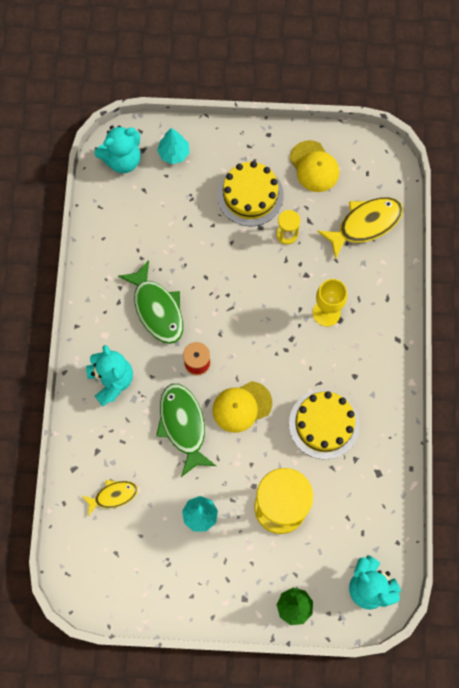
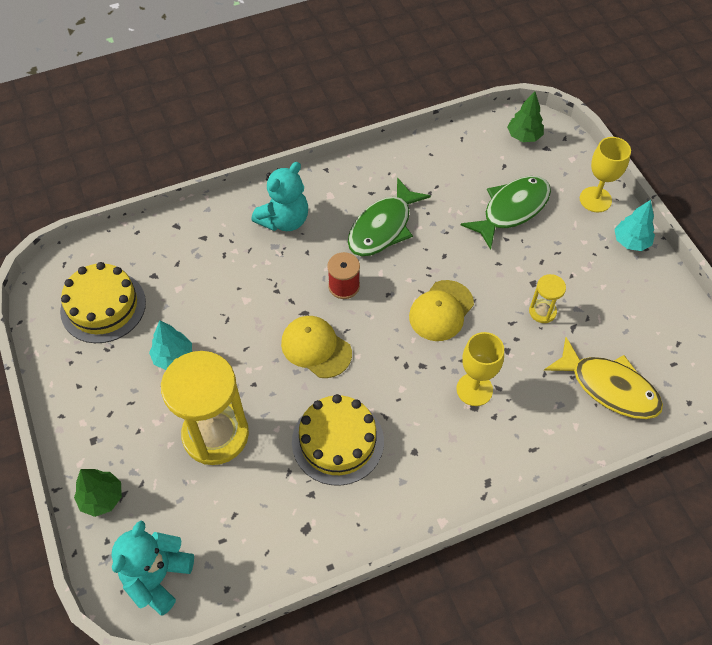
camera: 65 degrees right, 15 degrees down
(113, 495) = (162, 270): yellow fish -> none
(122, 160) = (523, 136): turquoise teddy bear -> green tree
(174, 153) = (561, 174): turquoise tree -> turquoise tree (631, 242)
(183, 425) = (267, 301): green fish -> green fish (511, 210)
(209, 143) = (595, 199): none -> yellow goblet
(250, 195) = (563, 259): yellow cake -> yellow cake (103, 306)
(314, 166) = (641, 306): yellow cap -> yellow cap (441, 311)

